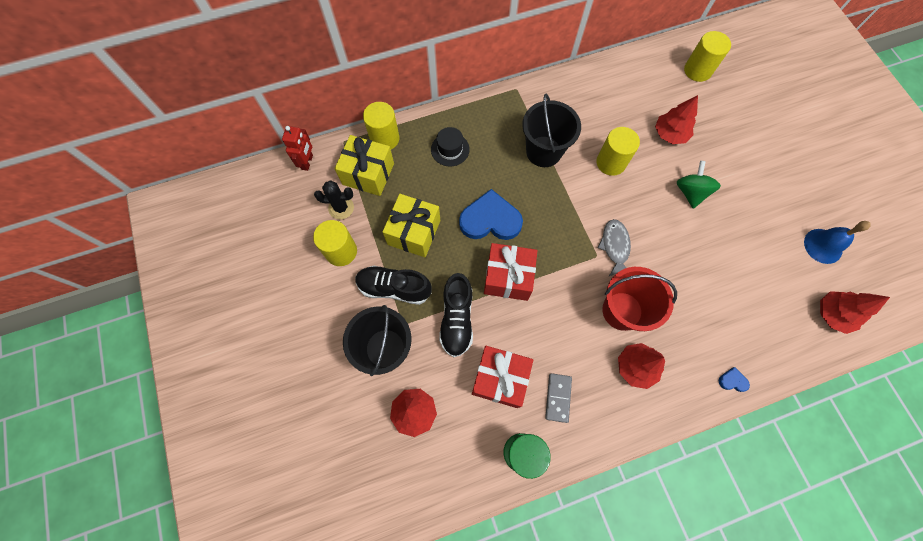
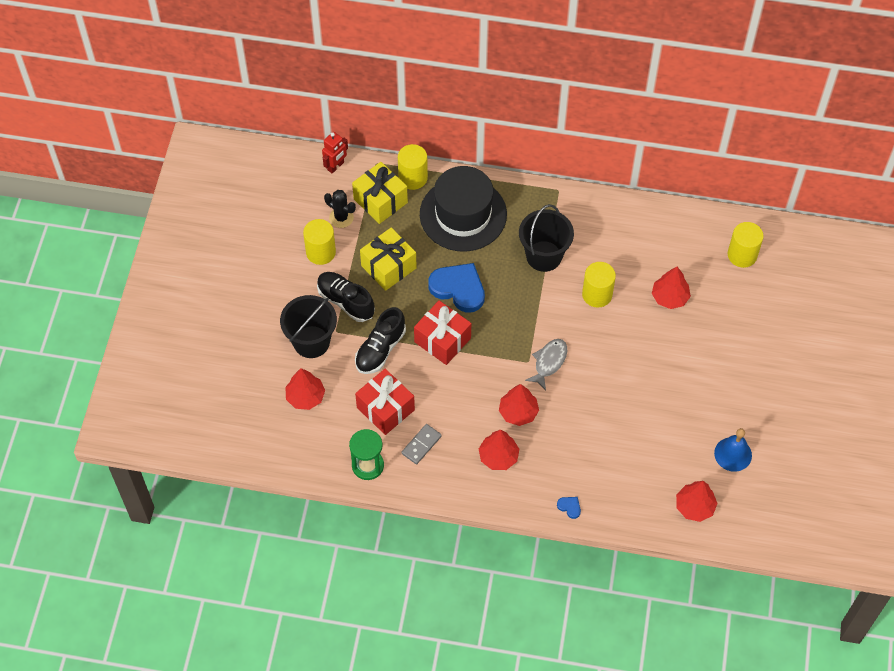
camera: 30 degrees right, 10 degrees down
(450, 149) = (463, 214): black hat -> black hat, size x2.27
(622, 311) = (518, 412): red bucket -> red tree
(690, 192) = (649, 353): green spinning top -> none

